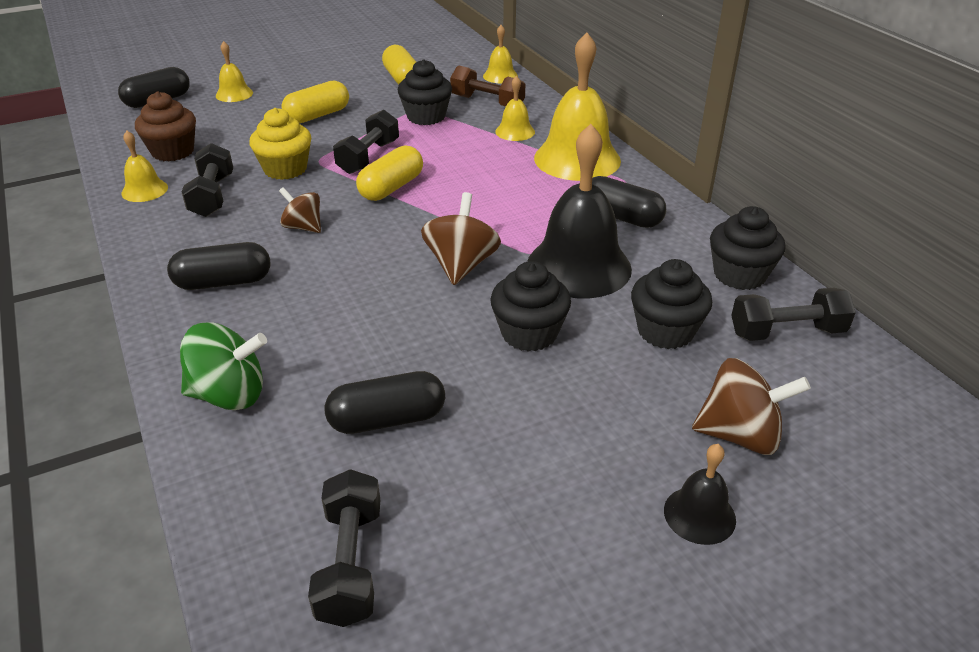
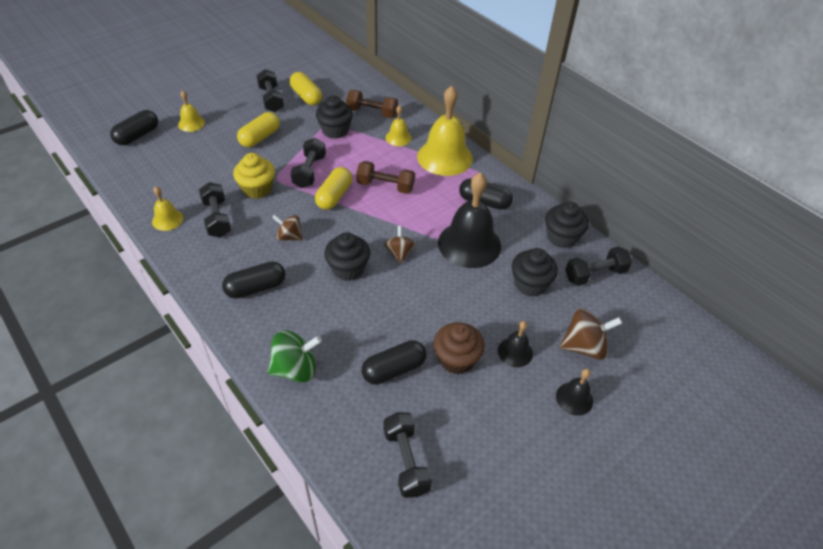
camera: 15 degrees left, 10 degrees up
(173, 151) = (171, 182): brown cupcake -> brown cupcake (456, 359)
(353, 78) = (271, 99): none -> black dumbbell
(461, 265) = (399, 253): brown spinning top -> brown spinning top, size x0.65
(472, 183) = (385, 186): none -> brown dumbbell
(500, 76) = (373, 87): yellow bell -> none
(529, 333) = (455, 297): black cupcake -> black cupcake (348, 269)
(608, 425) = (515, 352): none -> black bell

